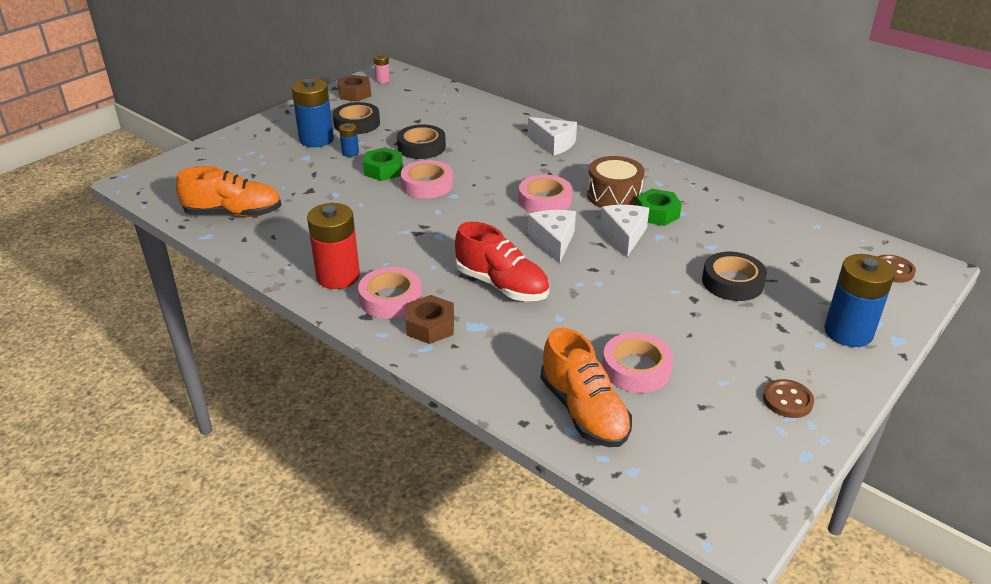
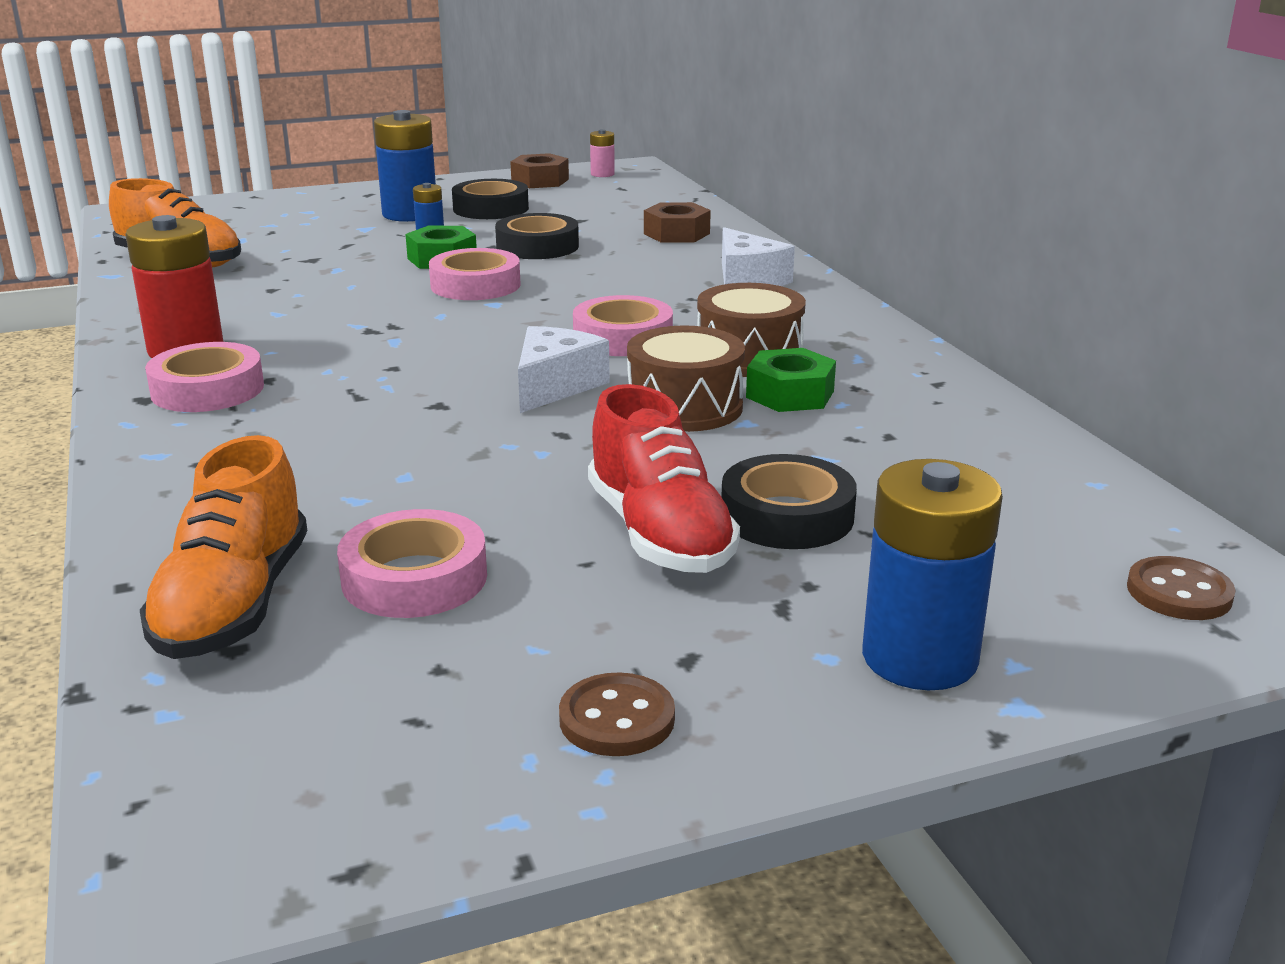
camera: 30 degrees right, 10 degrees down
(430, 326) = (203, 433): brown nut -> brown nut (676, 234)
(502, 285) = (386, 415): red shoe -> red shoe (659, 534)
(624, 235) = (684, 407): white cheese -> brown drum

